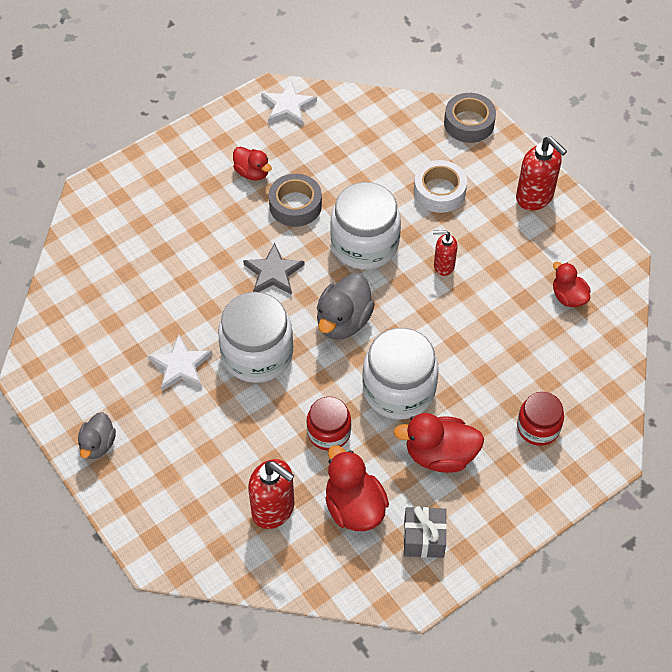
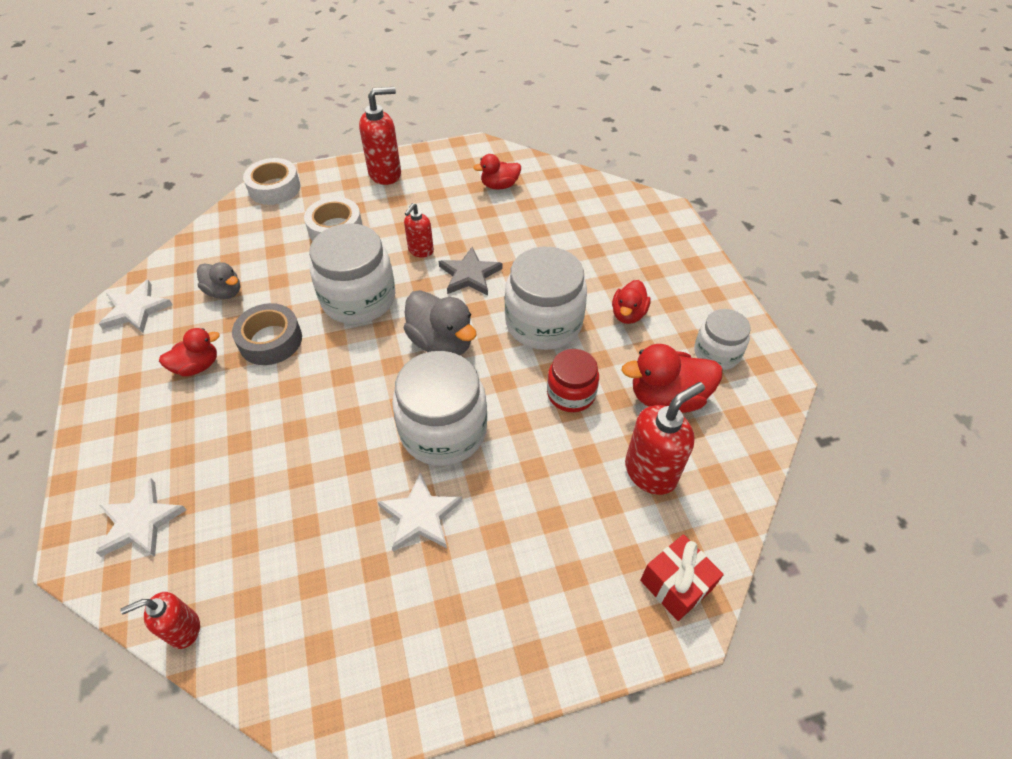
camera: 70 degrees left, 5 degrees down
(61, 269) = (184, 629): none -> red soap dispenser
(98, 444) = (495, 654): grey duck -> grey duck (225, 292)
(120, 209) = (140, 522): none -> white star
(182, 546) = (676, 585): none -> red gift
(273, 272) = (345, 385): grey star -> grey star (469, 275)
(423, 539) = (716, 353): grey gift -> white jar
(440, 455) = (628, 314): red duck -> red duck, size x0.63
(469, 123) = (274, 188): grey tape -> white tape
(538, 427) = (622, 242): red jar -> none

